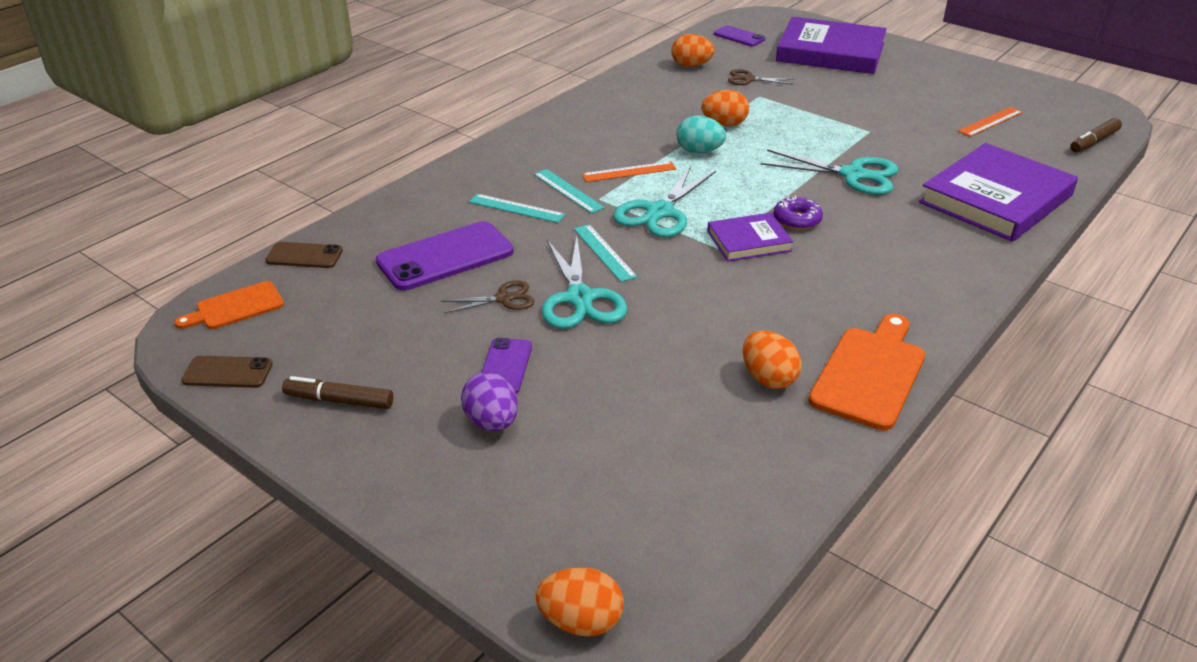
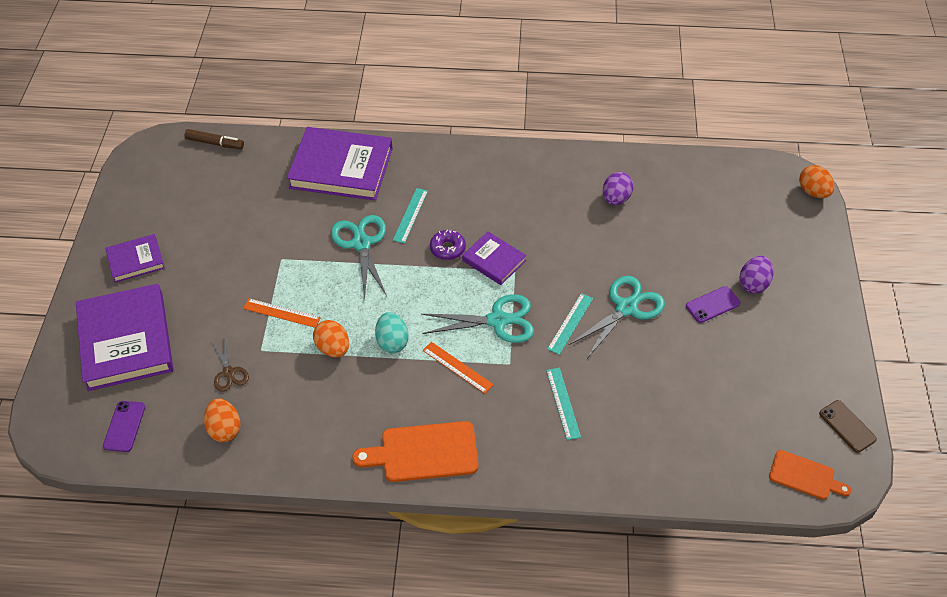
camera: 125 degrees left, 15 degrees up
(304, 256) = (727, 485): brown phone -> none
(339, 400) = (808, 357): brown marker -> none
(445, 257) = (652, 403): purple phone -> none
(504, 298) = (661, 343): brown scissors -> none
(568, 191) = (514, 387): turquoise ruler -> turquoise ruler (410, 215)
(768, 378) = (616, 199): orange egg -> purple egg
(870, 373) = (575, 165): orange cutting board -> orange cutting board (424, 452)
(929, 73) = (136, 260): none -> purple book
(990, 121) = (215, 200): orange ruler -> orange ruler (281, 313)

